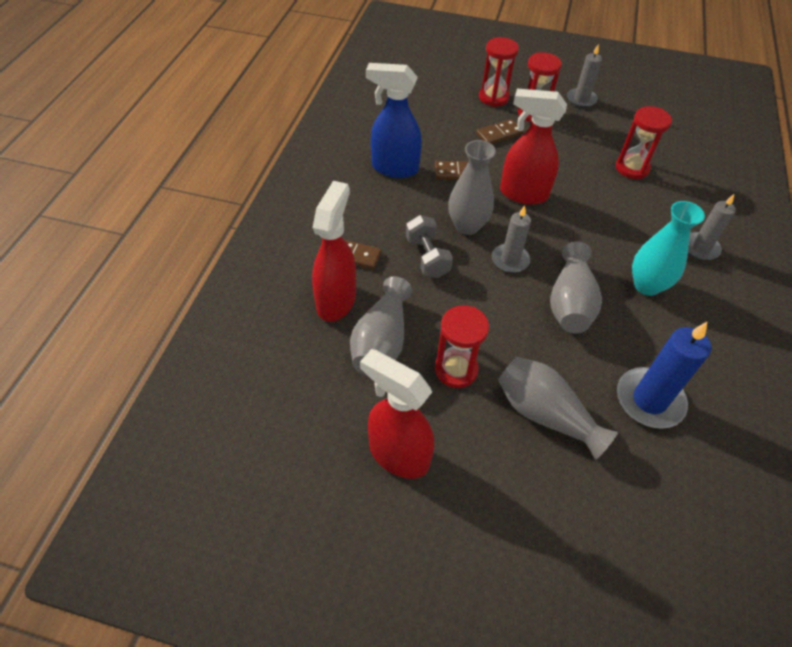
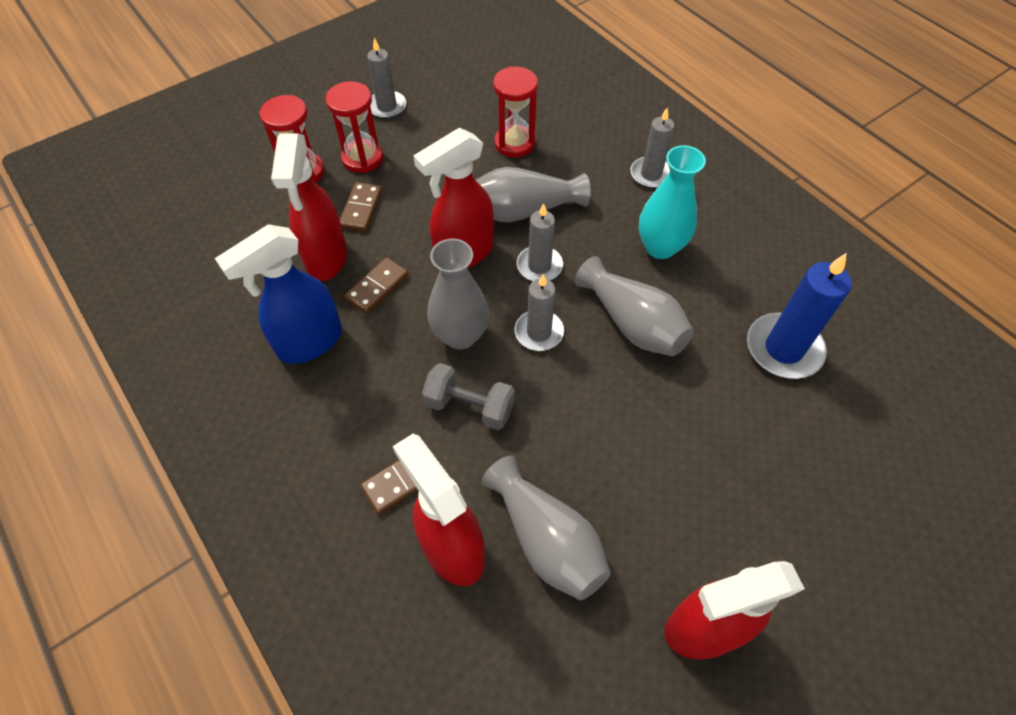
camera: 50 degrees left, 5 degrees up
(451, 141) = (326, 258): none -> red spray bottle
(456, 369) = (637, 489): red hourglass -> none
(545, 414) = (744, 447): grey vase -> grey vase (524, 210)
(556, 233) = (539, 266): none -> grey candle

